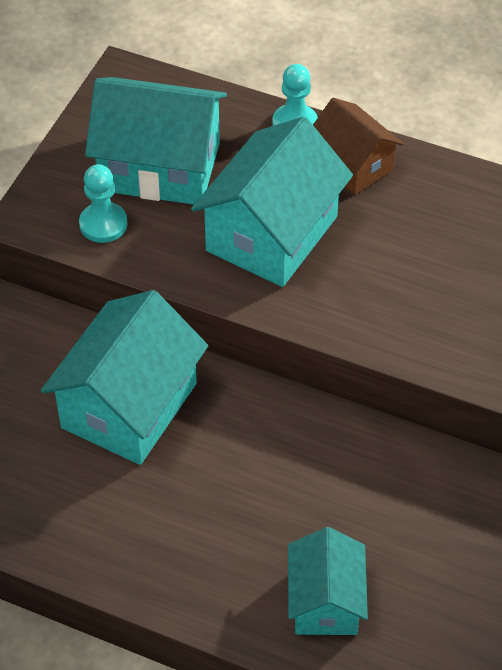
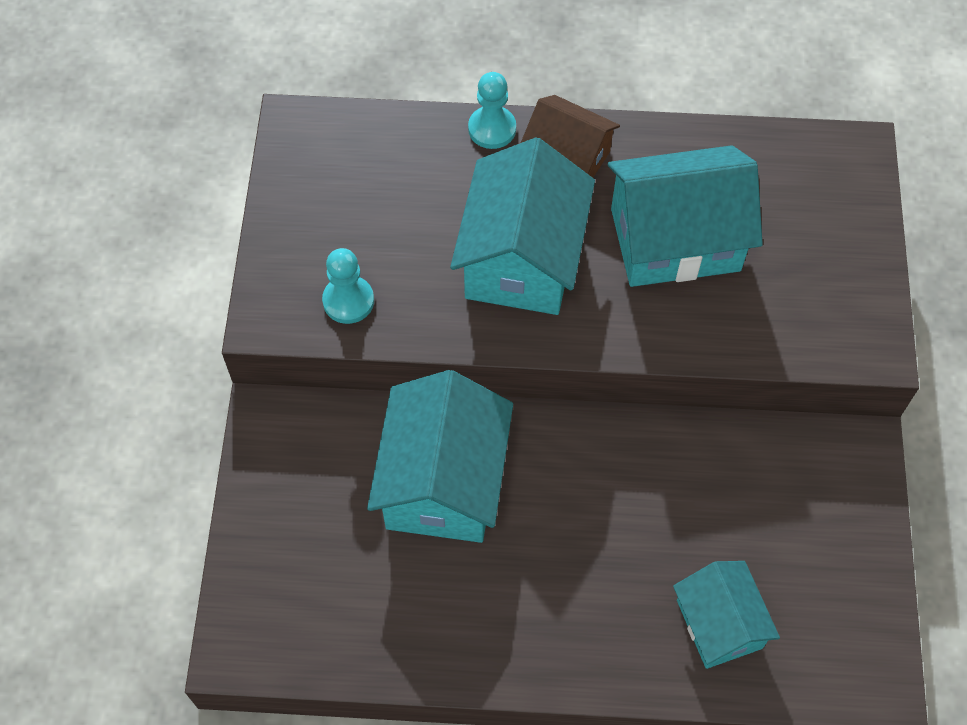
camera: 20 degrees left, 10 degrees up
(159, 167) = (377, 218): turquoise house -> turquoise house (675, 239)

